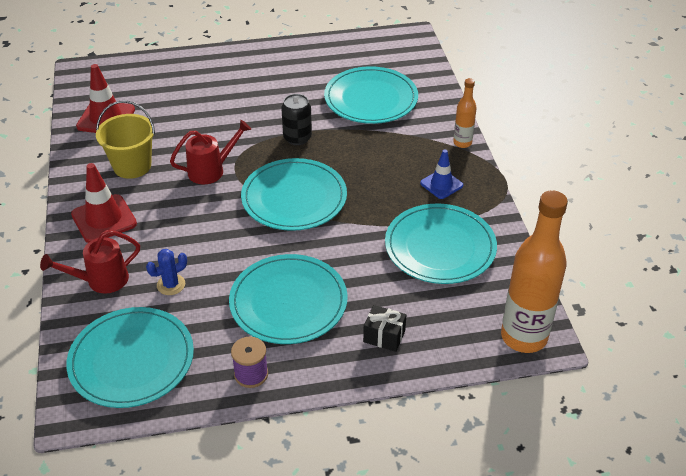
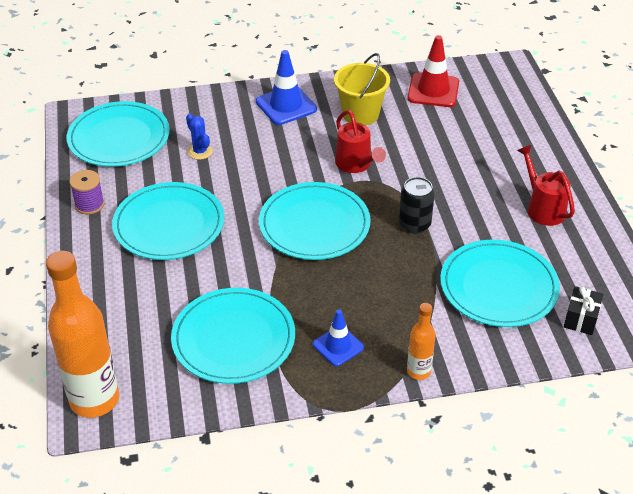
camera: 90 degrees right, 0 degrees up
(101, 281) = (209, 112): red watering can -> red watering can (542, 208)
(104, 219) = (286, 105): red traffic cone -> blue traffic cone
(384, 336) = (115, 290): black gift -> black gift (581, 319)

